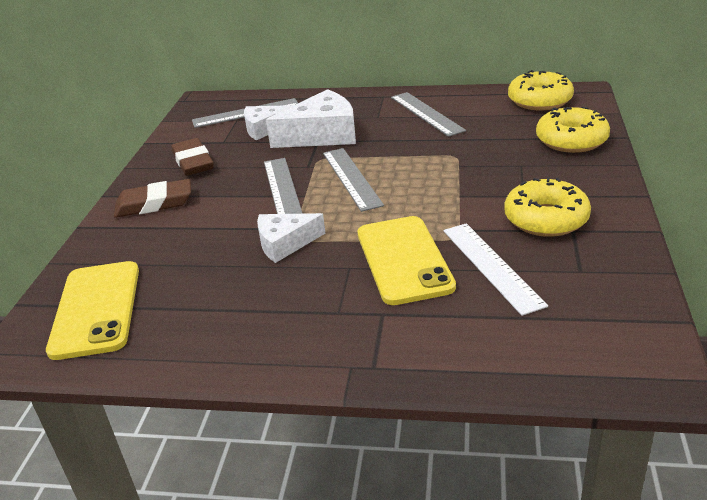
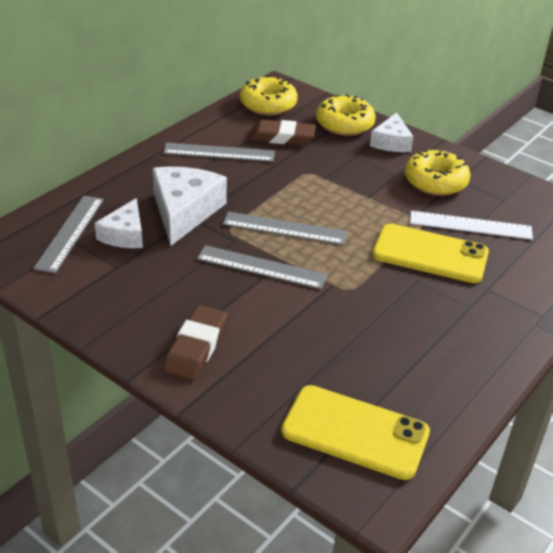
camera: 65 degrees left, 5 degrees up
(193, 162) = (137, 298): brown eraser -> brown eraser (282, 137)
(285, 243) = (352, 297): white cheese -> white cheese (391, 142)

